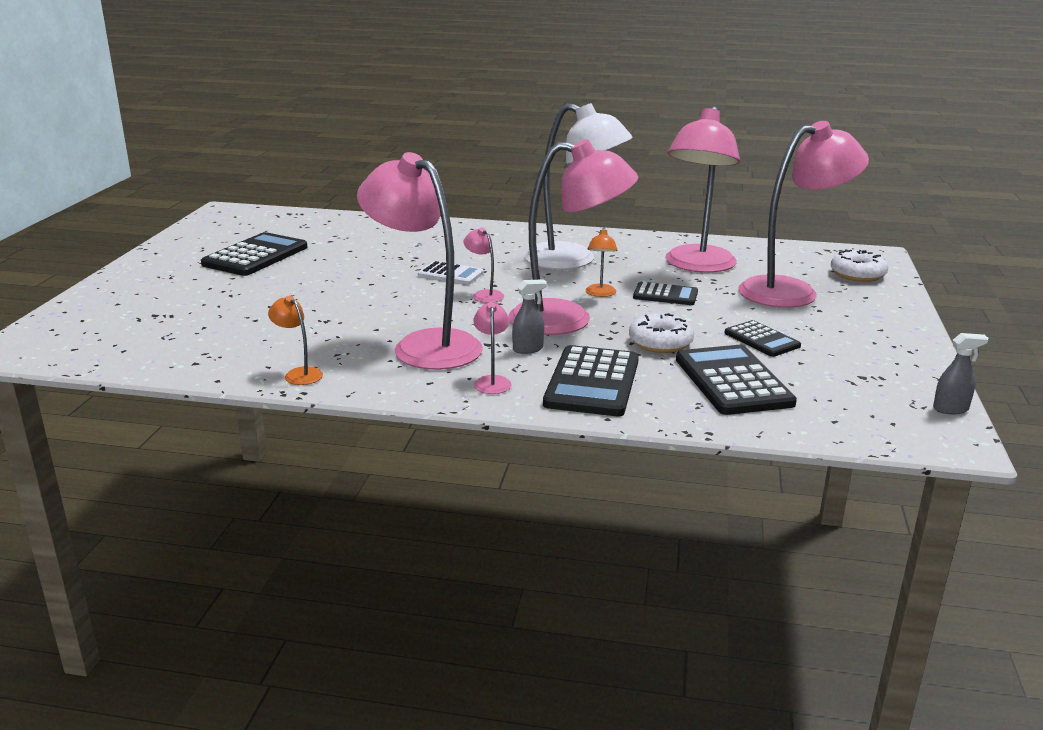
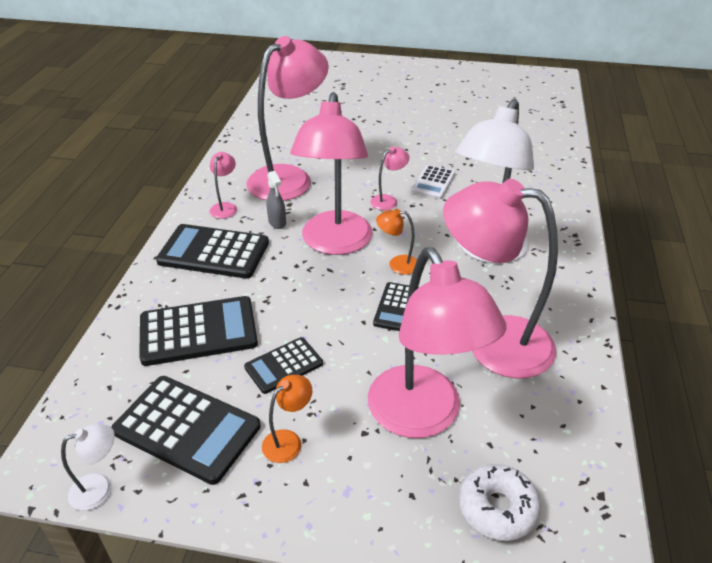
camera: 90 degrees right, 15 degrees up
(255, 256) = (455, 100): black calculator -> black calculator (187, 428)
(299, 374) = (251, 137): orange lamp -> orange lamp (288, 441)
(492, 381) = (225, 207): pink lamp -> pink lamp turned 75 degrees counterclockwise
(660, 343) = (282, 294): white donut -> none
(951, 409) = (100, 488): grey spray bottle -> white lamp

